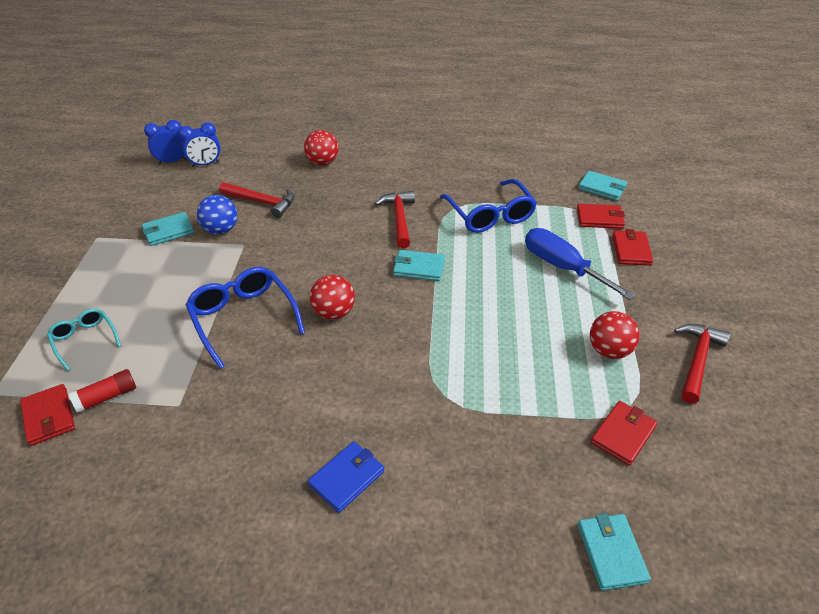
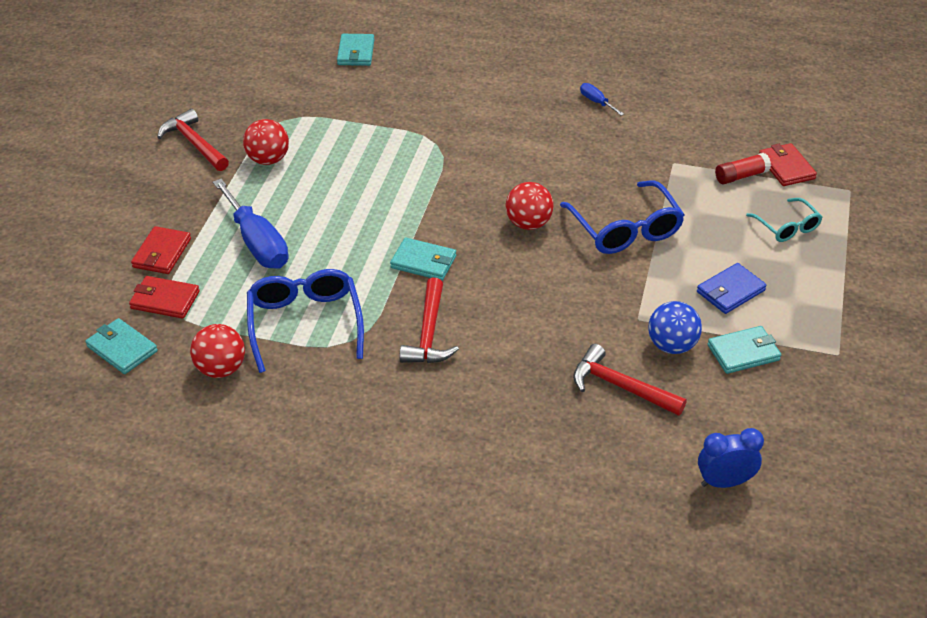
camera: 170 degrees left, 0 degrees up
(172, 161) = (784, 497): blue clock -> none
(258, 496) = (596, 102): none -> blue screwdriver
(323, 162) = (526, 459): red ball -> red ball (221, 369)
(347, 478) = (528, 104): blue wallet -> blue wallet (730, 291)
(623, 434) = (302, 104): red wallet -> none
(697, 360) = (194, 143): red hammer -> red hammer turned 105 degrees clockwise

